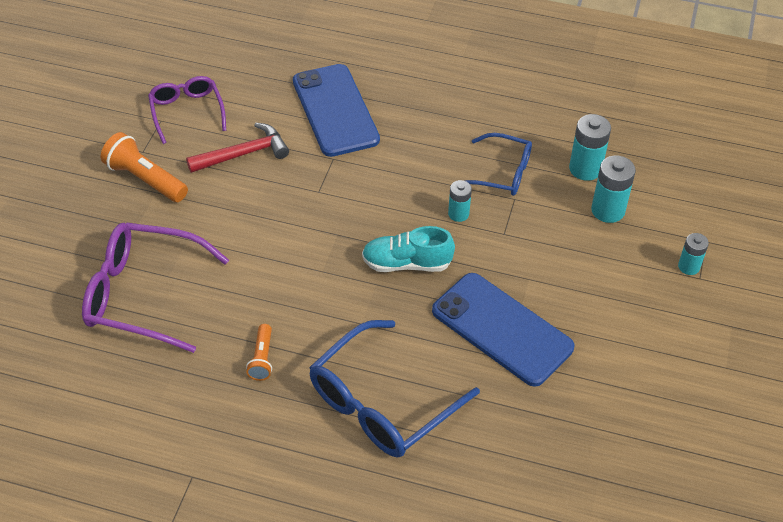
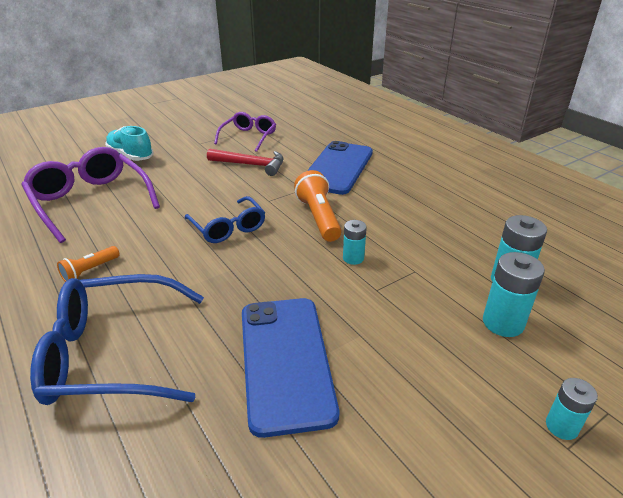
camera: 40 degrees right, 15 degrees down
(145, 179) = (181, 154): orange flashlight -> orange flashlight (318, 217)
(407, 263) = (270, 268): turquoise shoe -> turquoise shoe (131, 155)
(502, 173) = (423, 249): blue glasses -> blue glasses (228, 227)

